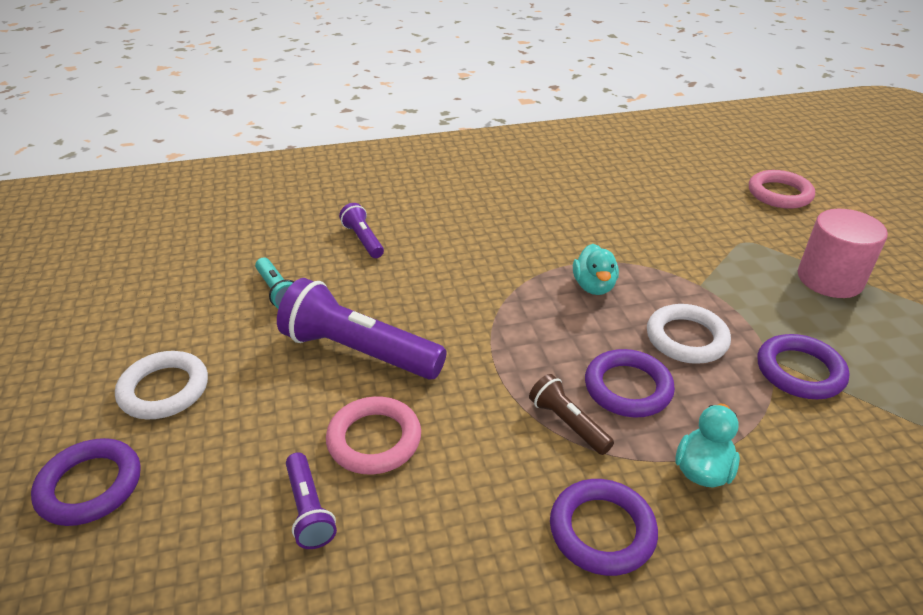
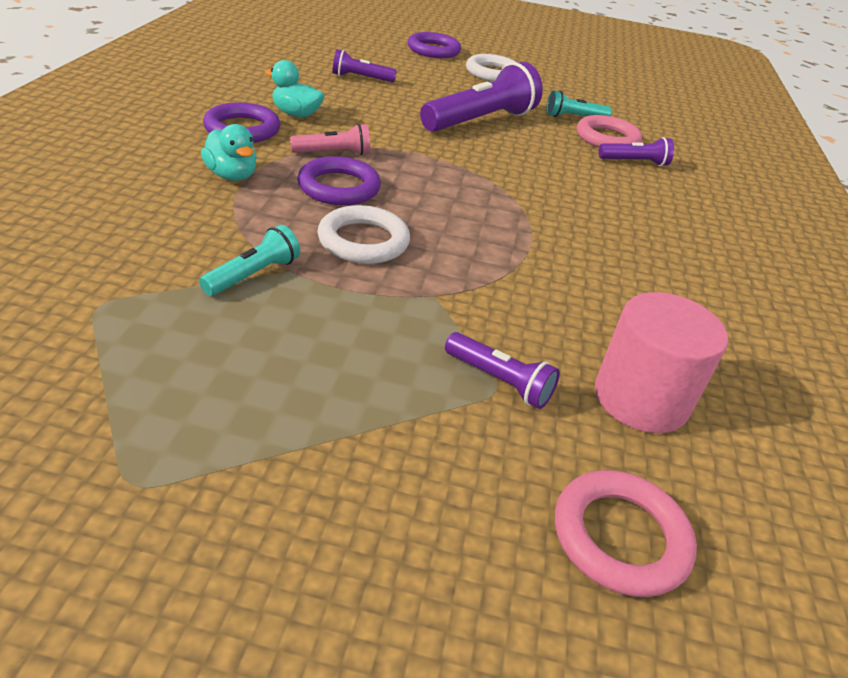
camera: 110 degrees right, 0 degrees up
(374, 439) = (392, 102): pink ring -> pink ring (607, 138)
(568, 423) = (333, 153): brown flashlight -> pink flashlight
(594, 286) = (484, 232): turquoise duck -> turquoise duck (296, 114)
(738, 241) = (499, 381): none -> purple flashlight
(799, 371) = (253, 275): purple ring -> turquoise flashlight
(829, 279) = (355, 409): pink cylinder -> pink cylinder (641, 398)

